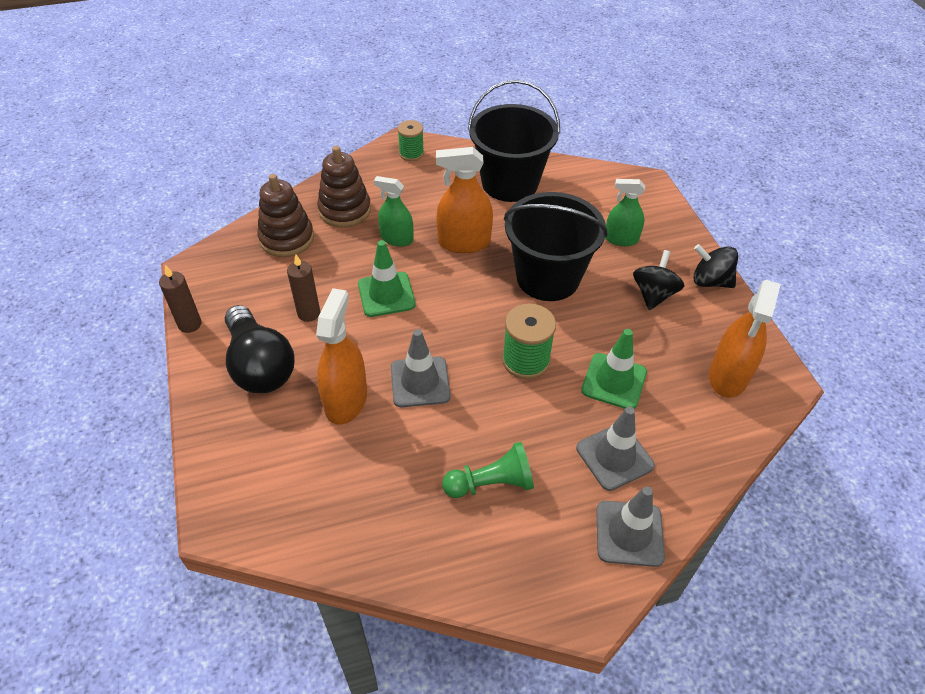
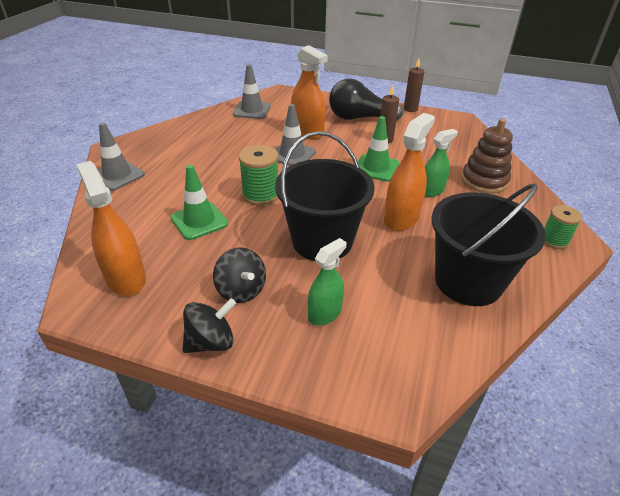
camera: 125 degrees right, 10 degrees down
(287, 238) = (466, 151): brown stacking toy -> none
(491, 483) = (204, 151): green pawn -> none
(614, 457) = (157, 193): grey traffic cone -> grey traffic cone (252, 110)

